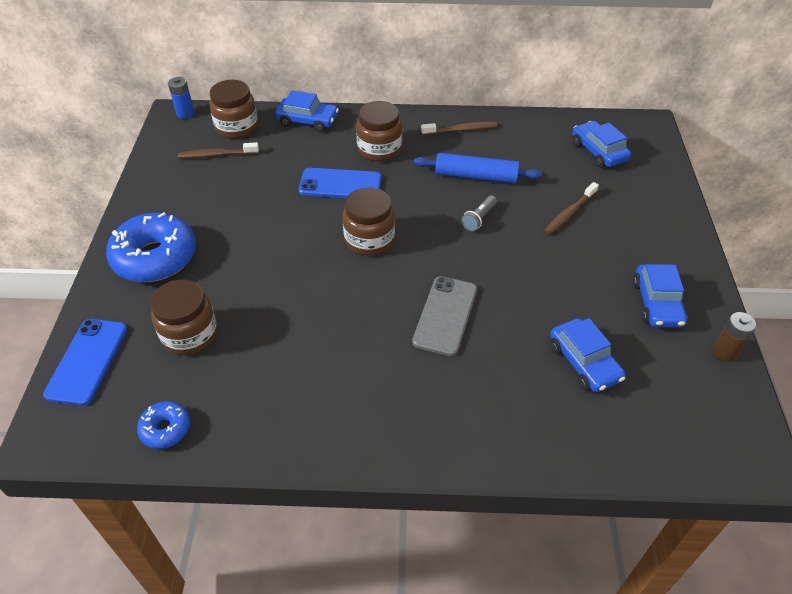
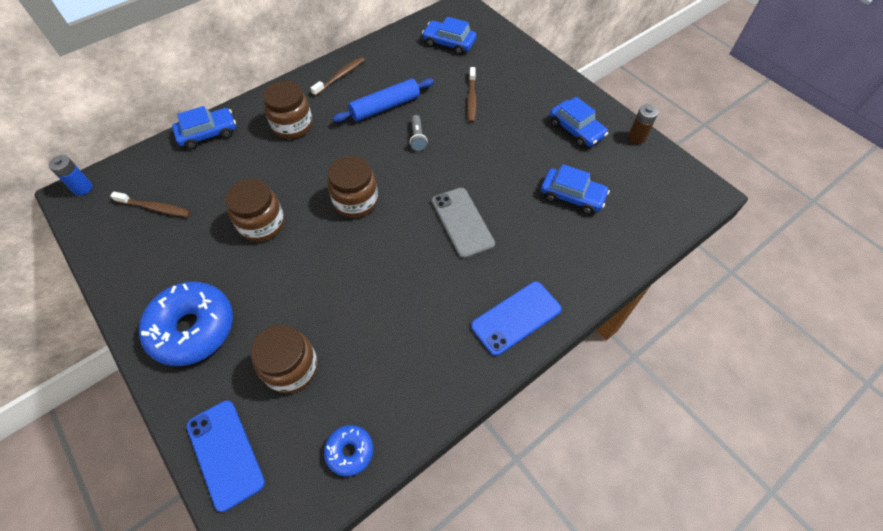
camera: 40 degrees left, 10 degrees up
(217, 155) = (155, 208): brown toothbrush -> brown toothbrush turned 120 degrees counterclockwise
(237, 127) = (148, 173): brown jar -> brown jar (262, 224)
(340, 184) = (290, 171): blue phone -> blue phone (516, 318)

